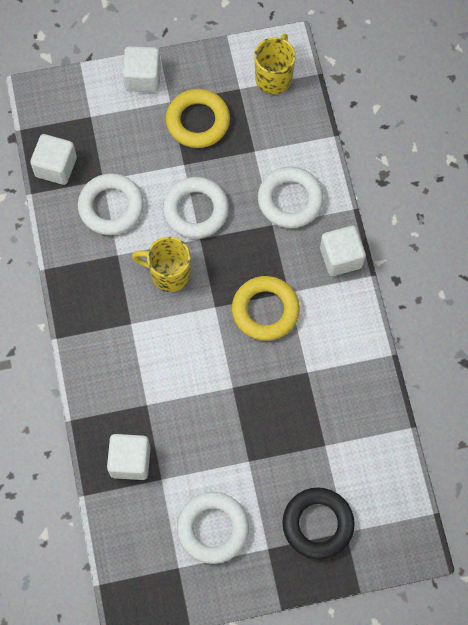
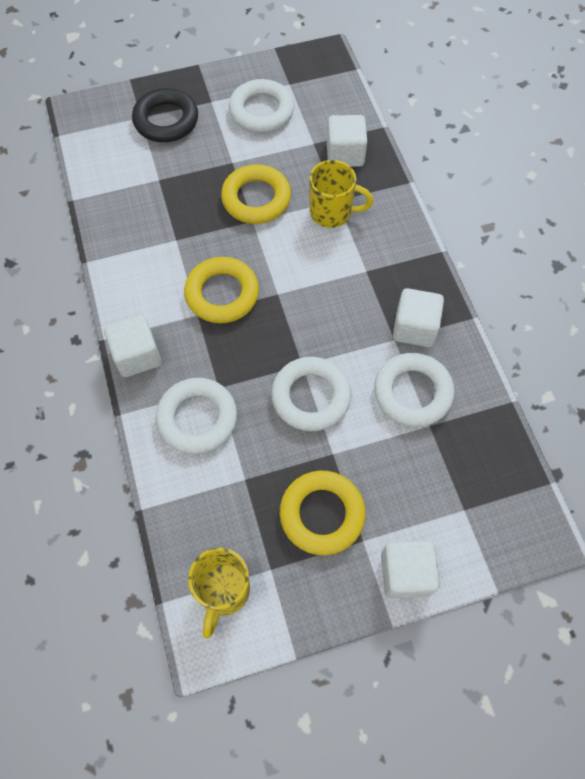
camera: 175 degrees right, 5 degrees down
(56, 167) = (491, 436): white cube -> white cube (414, 328)
(168, 274) = (333, 323): yellow mug -> yellow mug (332, 213)
(227, 412) = (256, 199): none -> yellow ring

